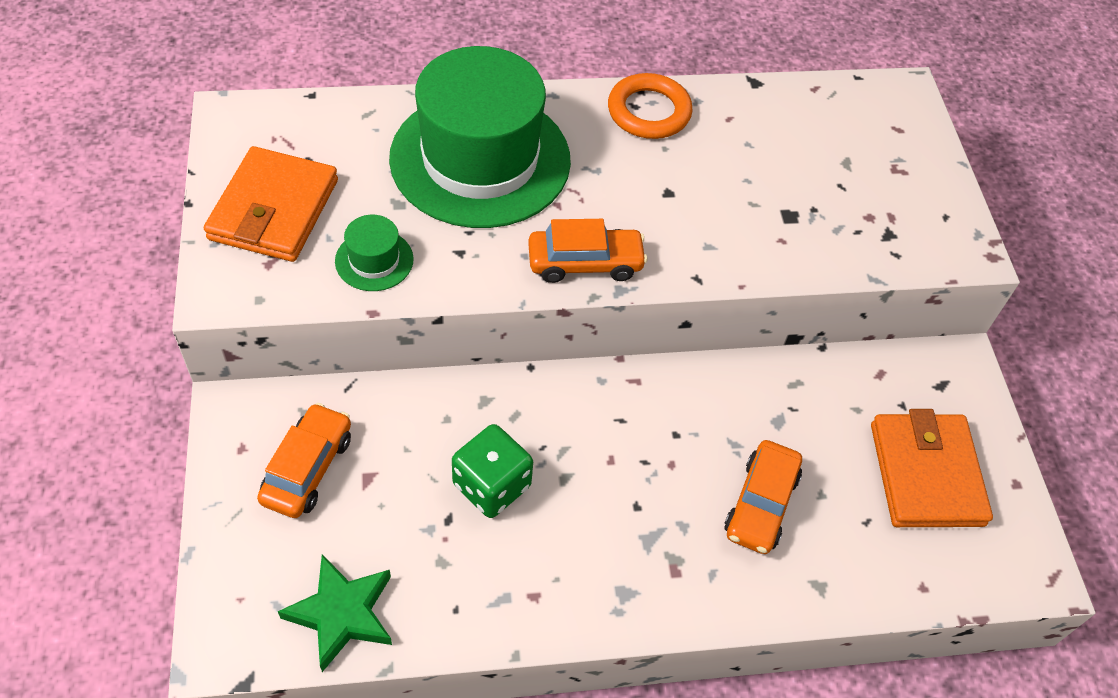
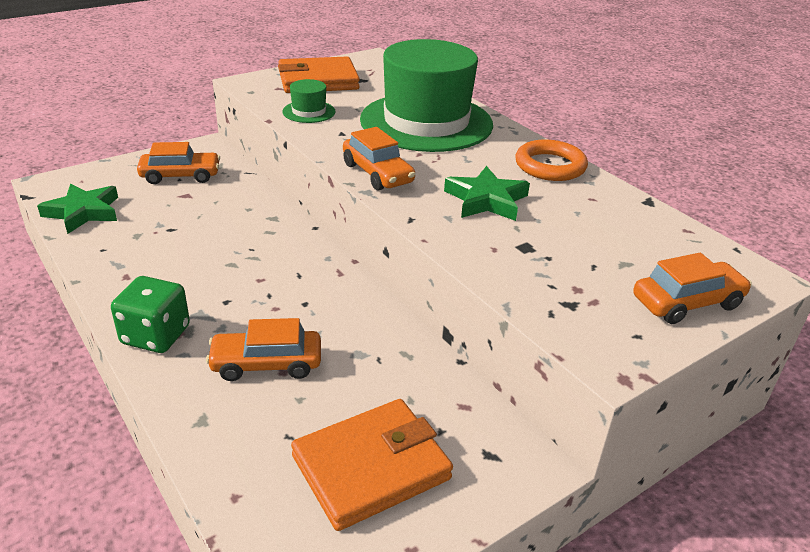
camera: 65 degrees right, 20 degrees down
(491, 485) = (206, 237): green dice -> green dice (156, 335)
(691, 199) = (486, 200): none -> green star
(917, 159) = (687, 302): none -> orange car

